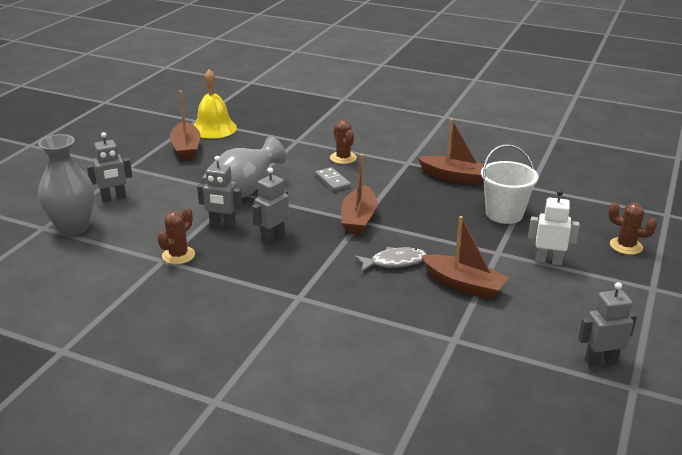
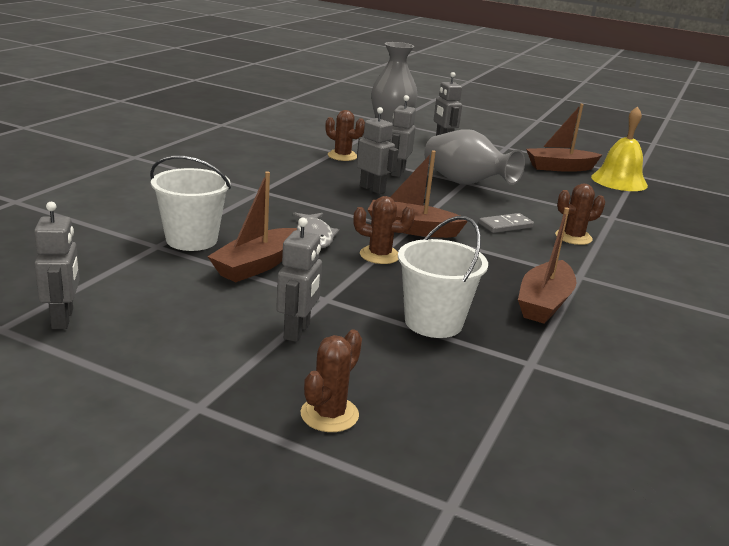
camera: 90 degrees right, 5 degrees down
(415, 233) = (379, 255): none -> brown cactus
(433, 322) = (191, 240): none -> white bucket
(548, 261) = (297, 331): white robot -> grey robot

